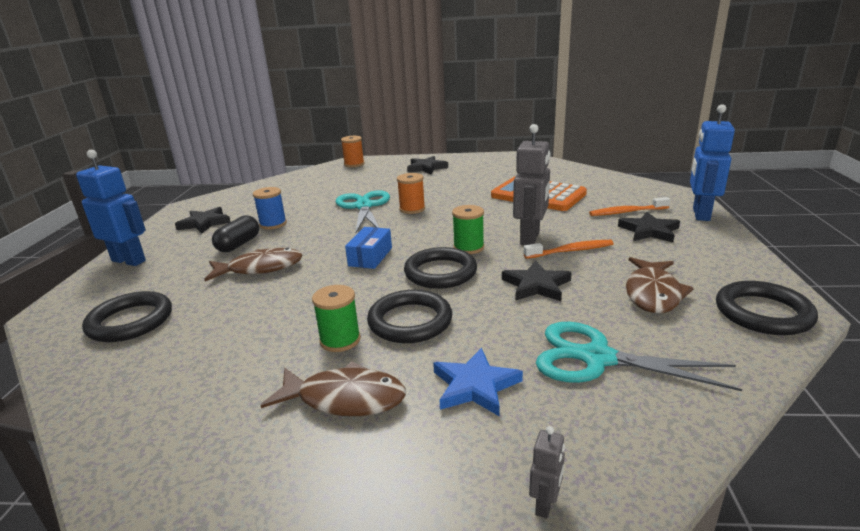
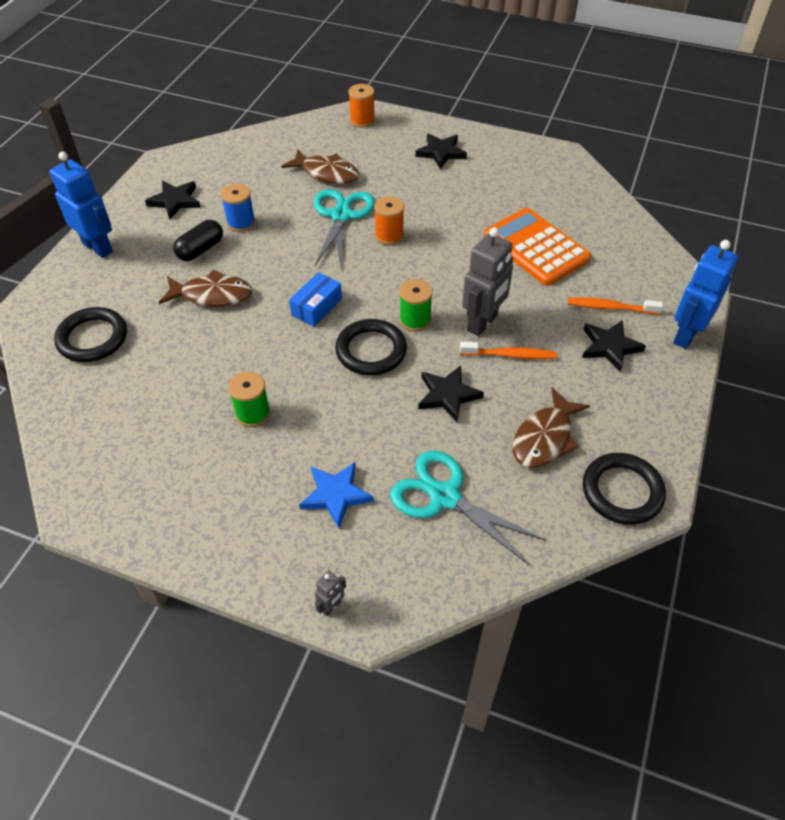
camera: 15 degrees right, 25 degrees up
(345, 398) = (236, 477): brown fish -> brown fish (326, 173)
(410, 321) = (317, 408): black ring -> none

